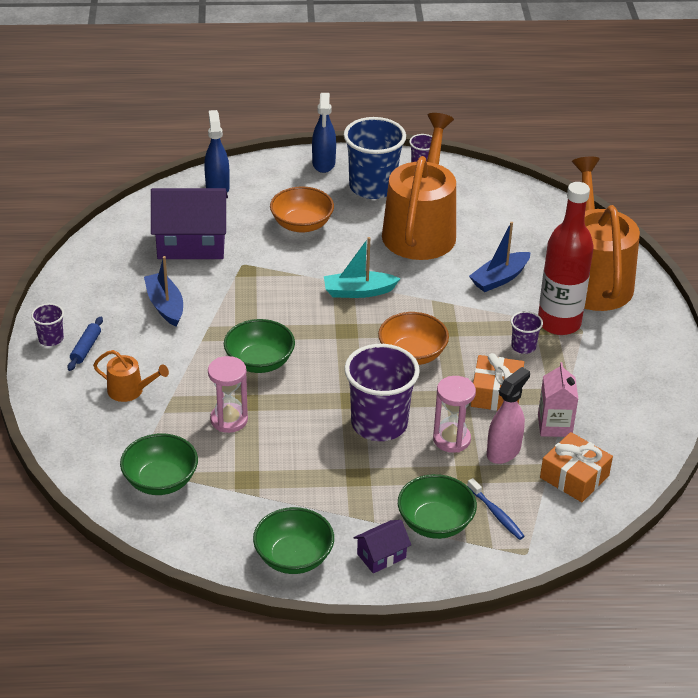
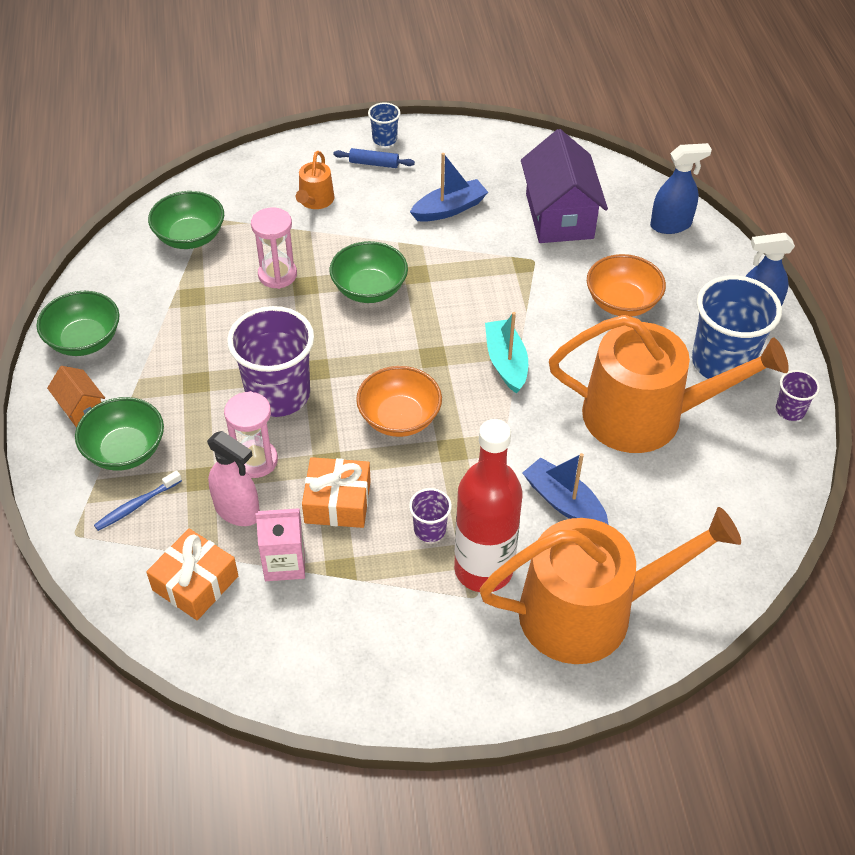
camera: 85 degrees right, 10 degrees up
(51, 339) = (384, 139): purple cup -> blue cup
(381, 556) = (81, 408): purple house -> orange house

